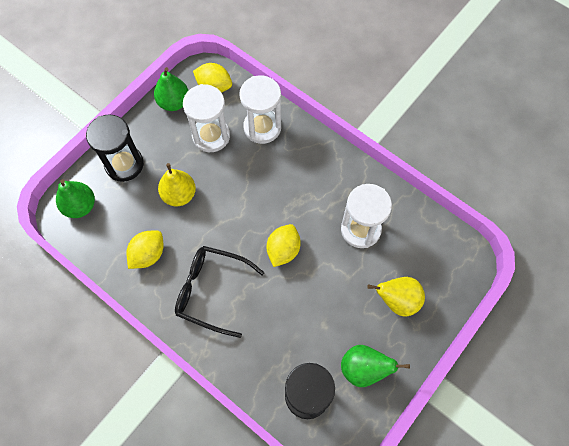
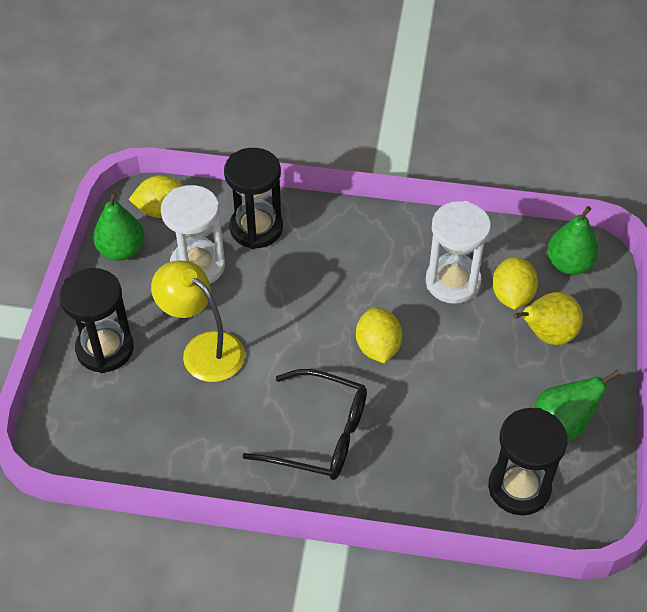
camera: 30 degrees left, 15 degrees down
(80, 206) = (78, 424): green pear -> green pear (569, 264)
(148, 254) = (211, 435): yellow lemon -> yellow lemon (512, 296)
(179, 195) = (203, 349): yellow pear -> yellow lamp
(211, 291) = (321, 435): black glasses -> black glasses turned 150 degrees counterclockwise
(262, 127) = (256, 228): white hourglass -> black hourglass

